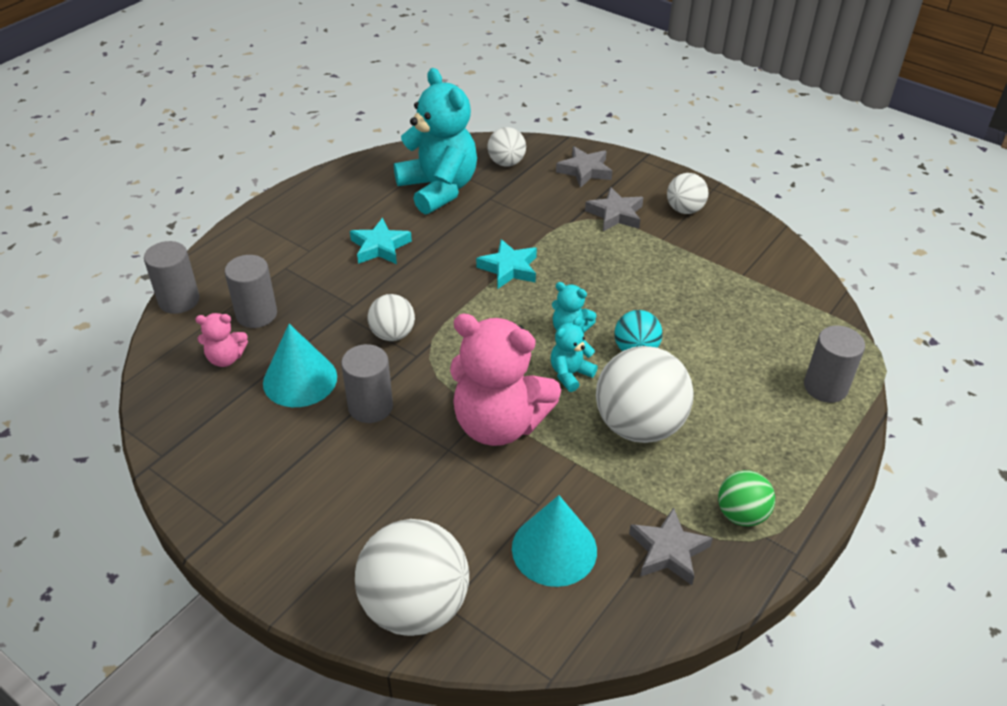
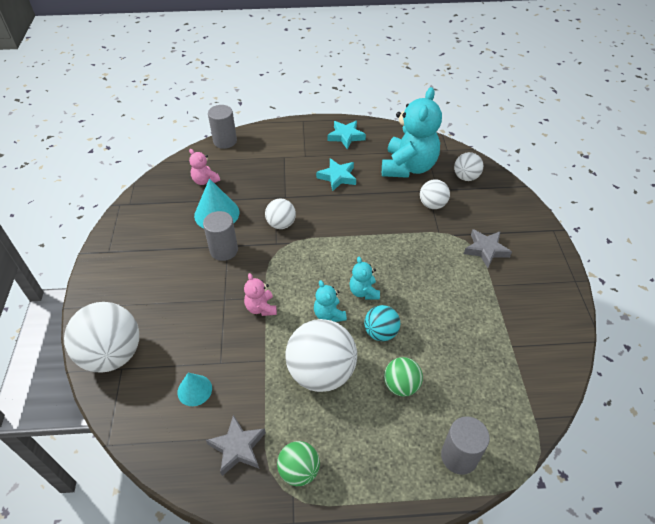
camera: 50 degrees right, 5 degrees up
(256, 314) = (243, 170): grey cylinder -> none
(499, 424) = (261, 308): pink teddy bear -> pink teddy bear, size x0.45
(509, 268) = (381, 235): turquoise star -> turquoise star (346, 136)
(554, 549) = (194, 390): turquoise cone -> turquoise cone, size x0.60
(570, 374) = (329, 314): turquoise teddy bear -> turquoise teddy bear turned 120 degrees counterclockwise
(584, 171) = (505, 212): grey star -> none
(684, 209) = (535, 279): white ball -> white ball (432, 205)
(713, 376) = (401, 385): none -> green ball

